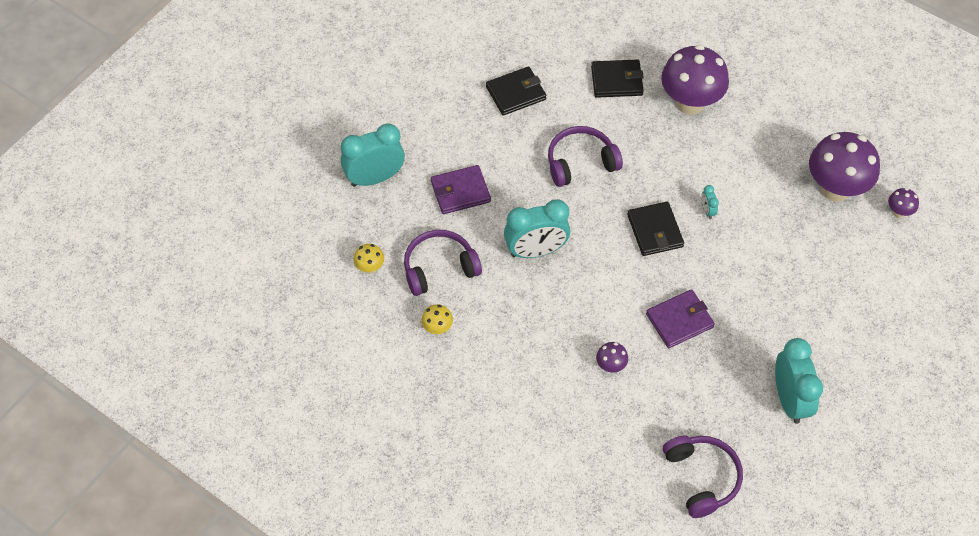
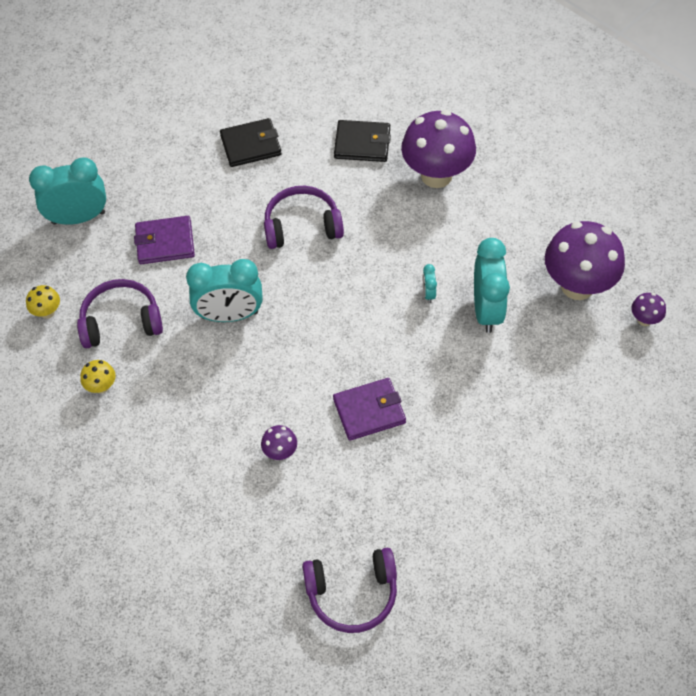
camera: 10 degrees right, 0 degrees up
(654, 231) = (365, 308): black wallet -> none
(701, 478) = (352, 593): purple headphones -> purple headphones turned 90 degrees clockwise
(789, 399) = (473, 516): turquoise clock -> turquoise clock (486, 310)

